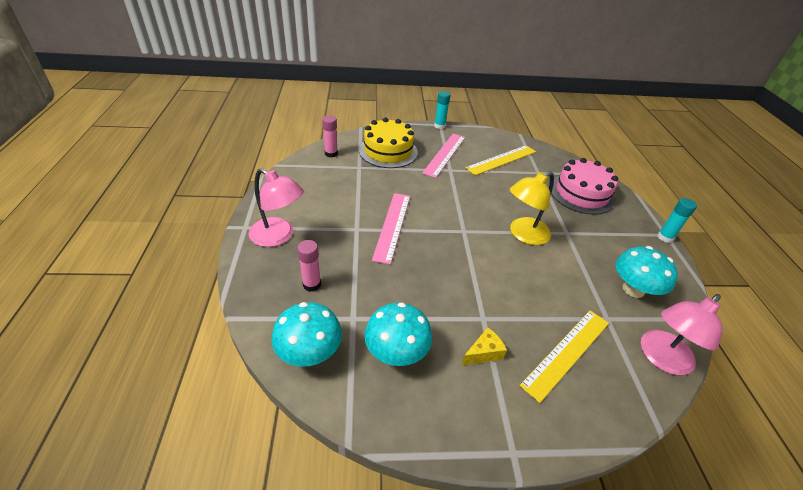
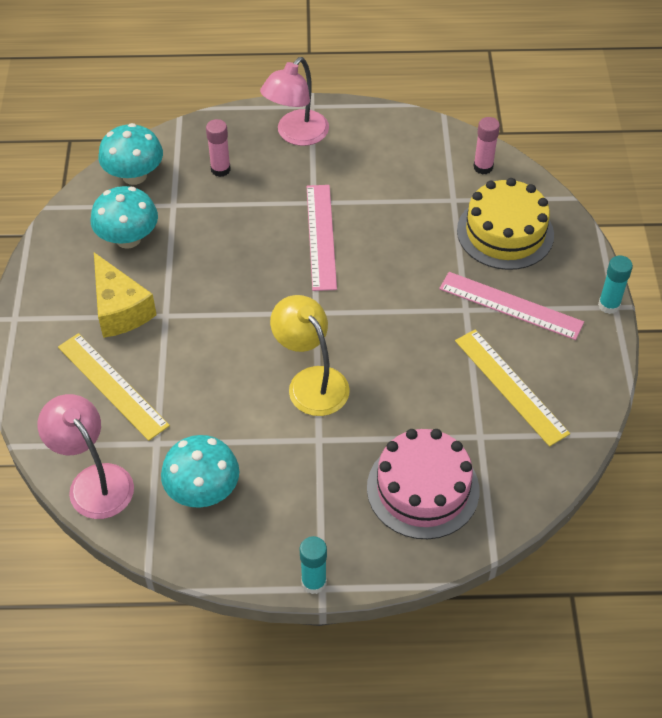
camera: 95 degrees right, 10 degrees up
(392, 226) = (321, 236): pink ruler -> pink ruler turned 75 degrees clockwise
(483, 353) = (120, 309): yellow cheese -> yellow cheese, size x1.78

